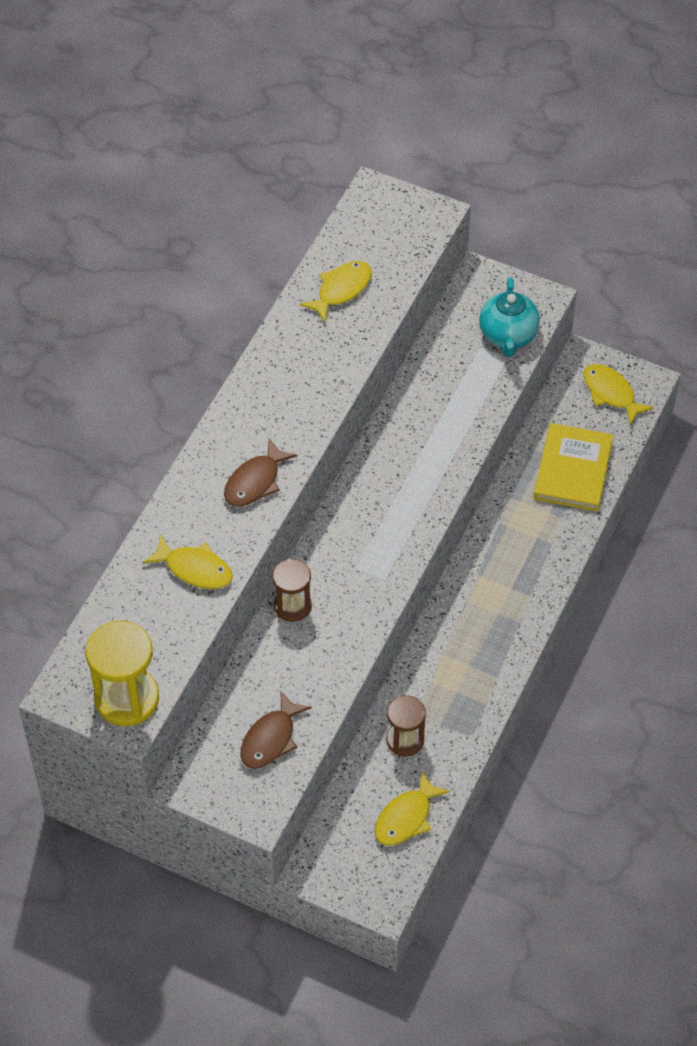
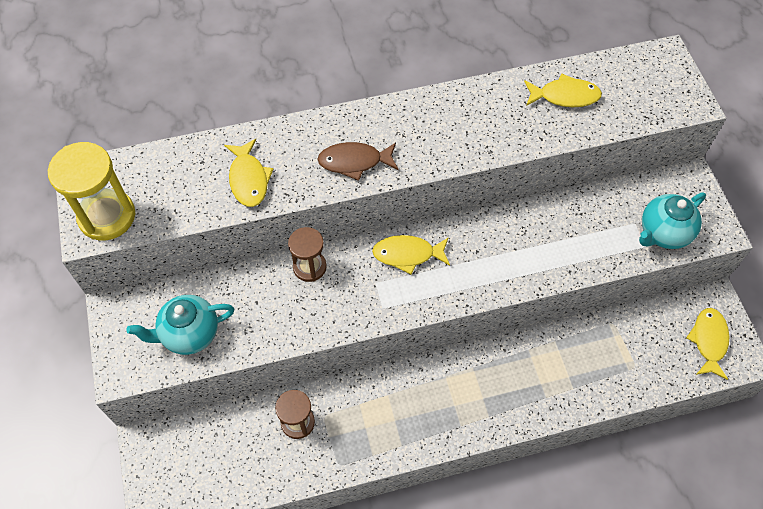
camera: 50 degrees right, 5 degrees up
(271, 739) = (189, 334): brown fish -> turquoise teapot
(406, 817) = (235, 472): yellow fish -> yellow fish (407, 254)
(573, 470) = (619, 365): yellow book -> none

